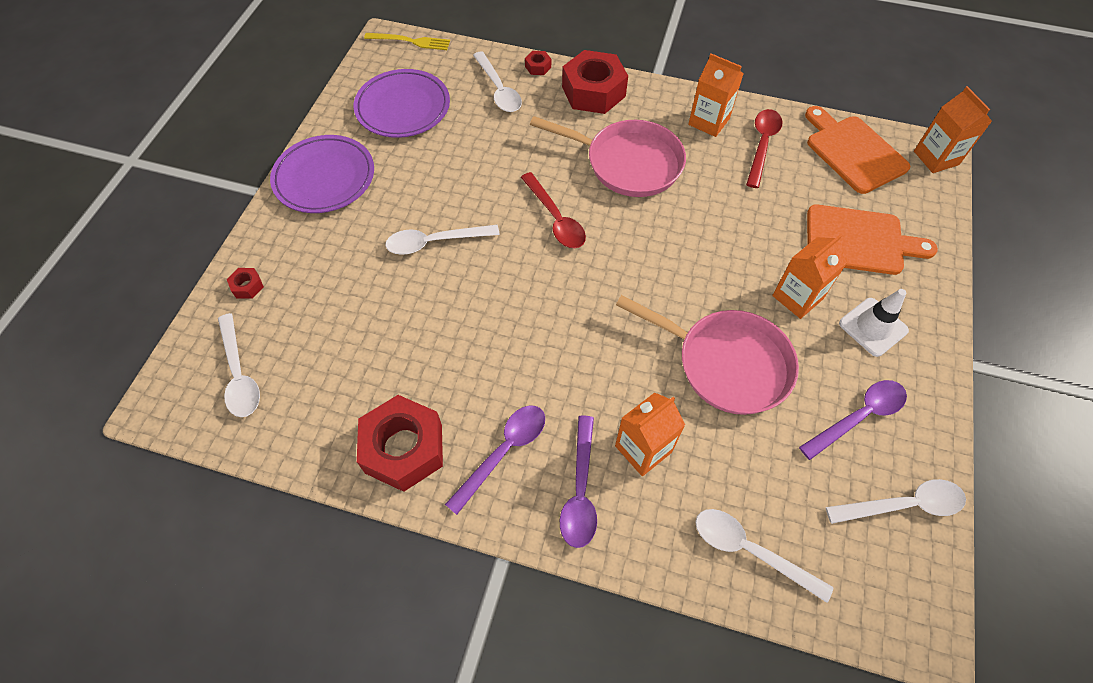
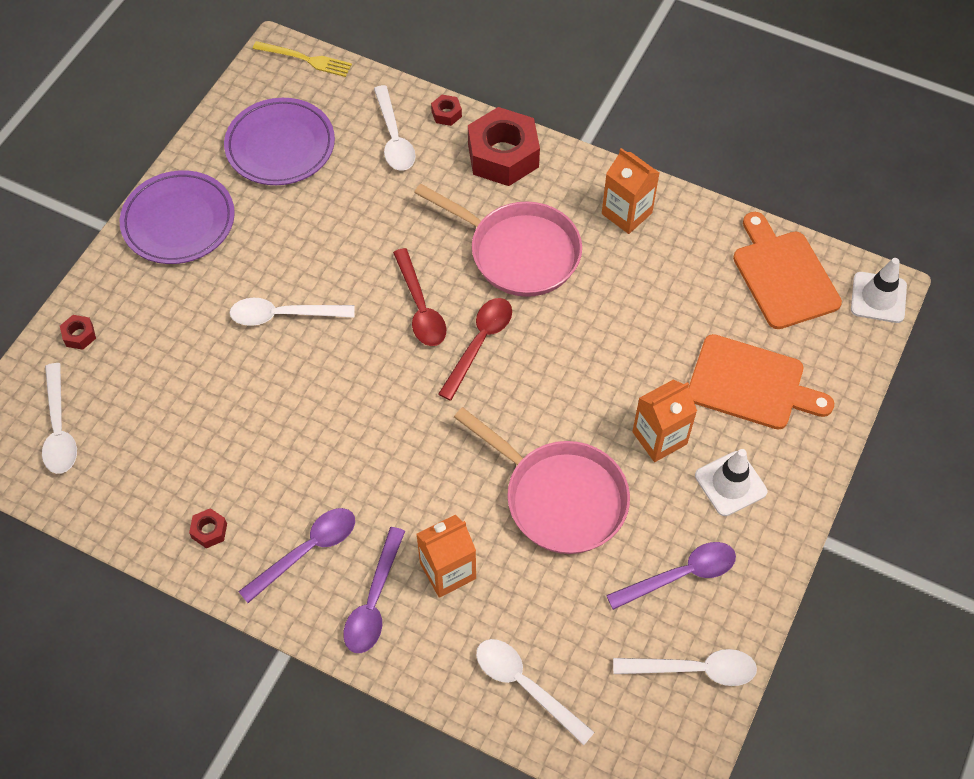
camera: 10 degrees right, 0 degrees up
(404, 448) = (209, 531): red nut -> red nut, size x0.42
(762, 145) = (679, 252): red spoon -> red spoon (479, 343)
(936, 158) = (878, 297): orange carton -> white traffic cone

